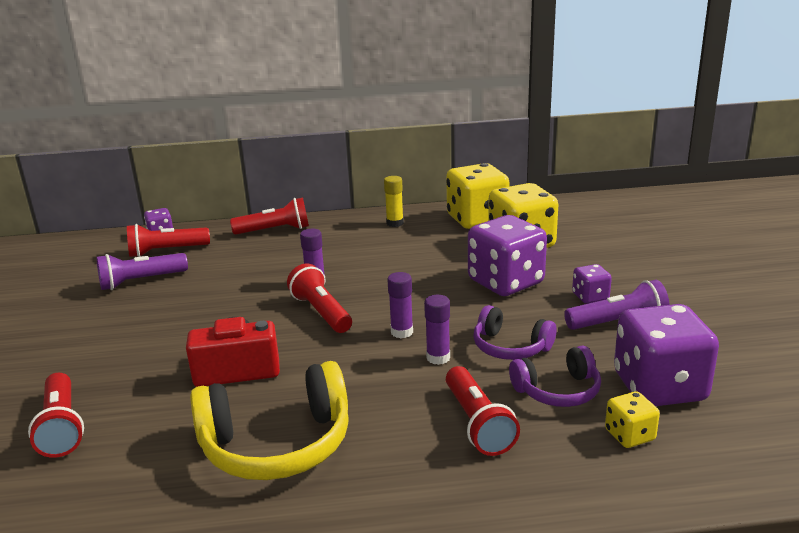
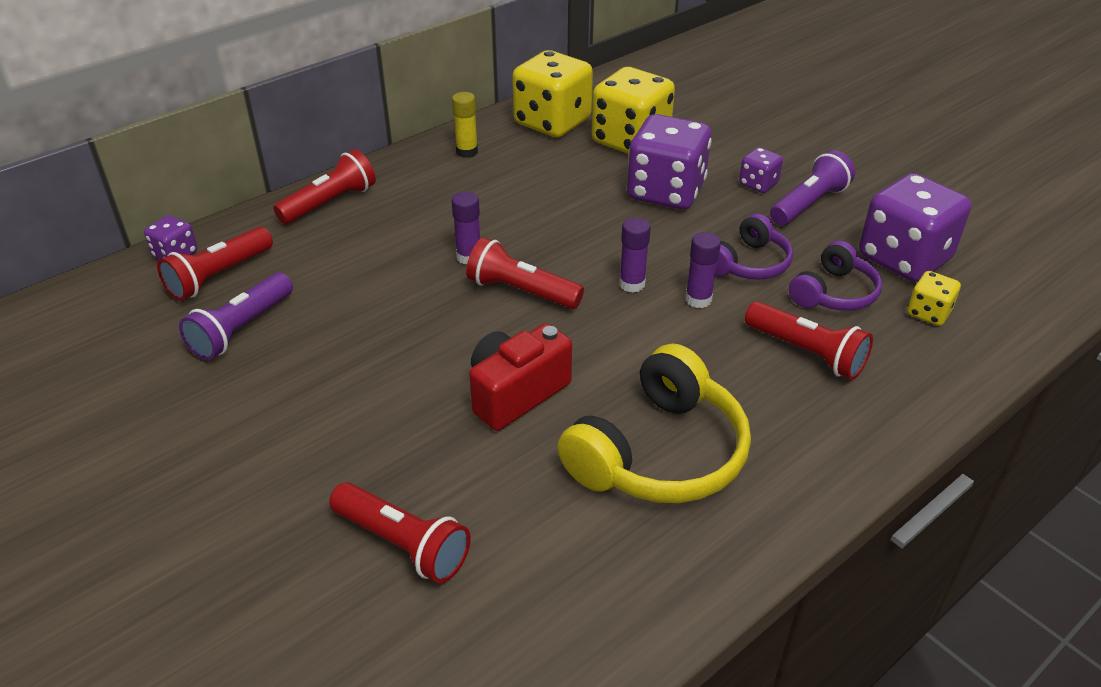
camera: 35 degrees left, 15 degrees up
(510, 347) = (748, 263): purple headphones -> purple headphones turned 45 degrees counterclockwise

